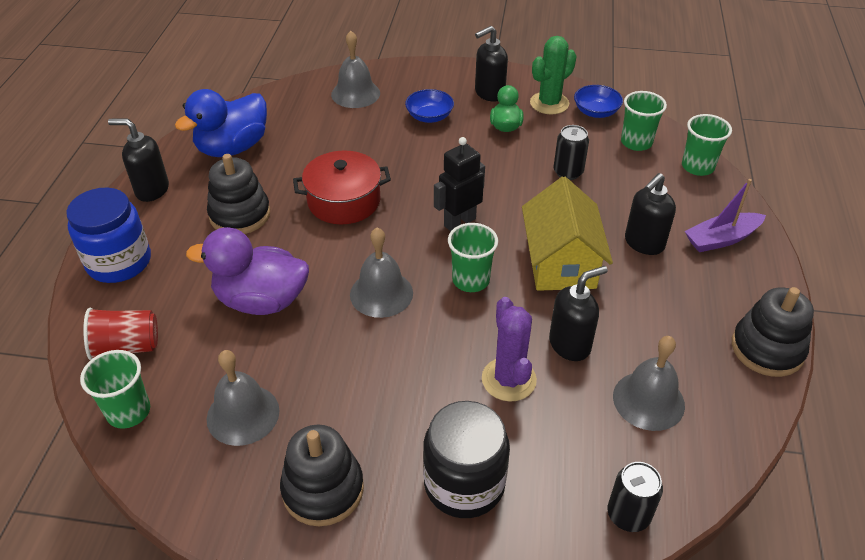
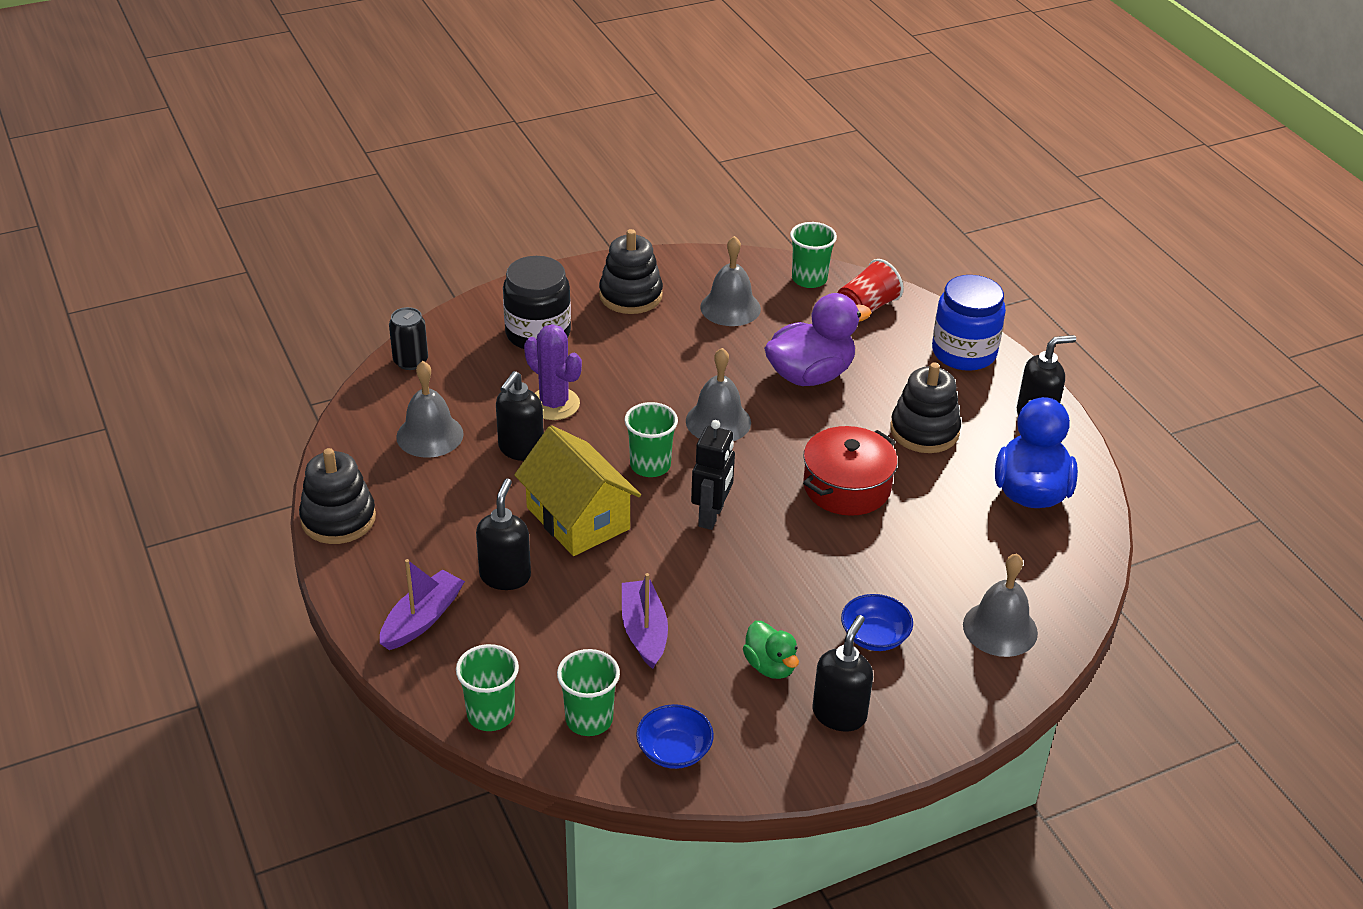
camera: 145 degrees right, 5 degrees down
(549, 103) = (747, 735): green cactus -> none
(568, 172) = (644, 631): black can -> purple boat

